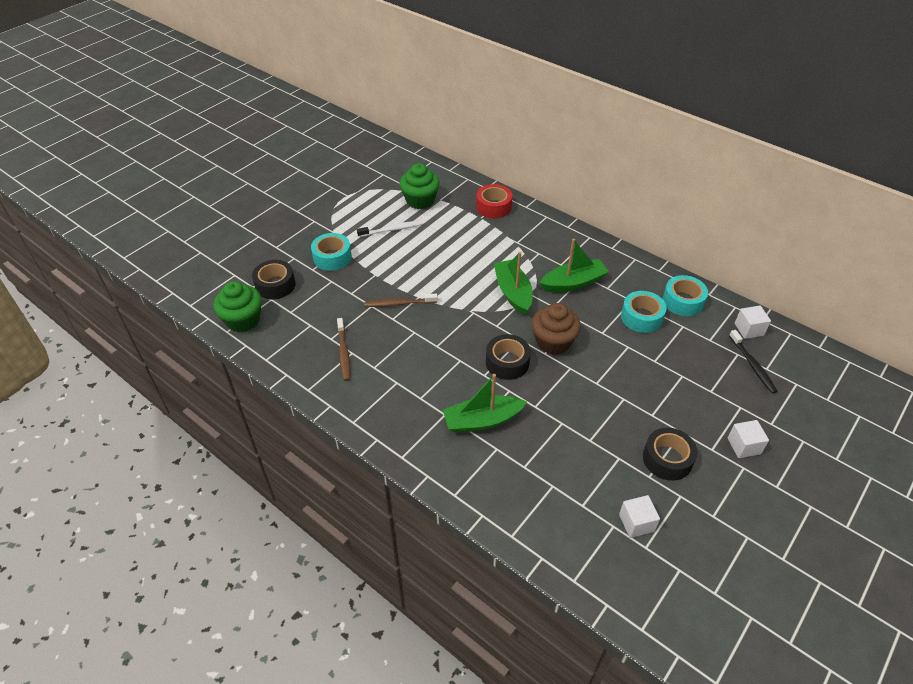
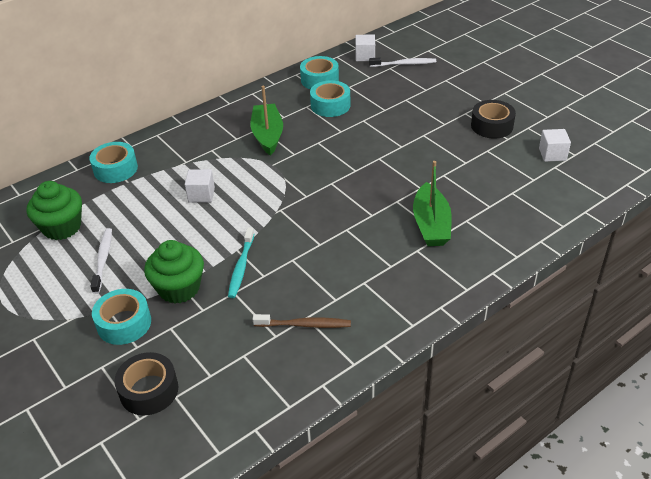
camera: 75 degrees left, 5 degrees down
(243, 320) = (204, 432): green cupcake -> green cupcake (179, 288)
(399, 303) = (241, 267): brown toothbrush -> turquoise toothbrush
(493, 207) = (115, 169): red tape -> turquoise tape
(507, 362) = (360, 196): black tape -> none
(513, 292) = (263, 177): green boat -> none
(553, 342) = (342, 162): brown cupcake -> none
(744, 446) = (484, 87): white cube -> white cube (201, 195)
(752, 365) = (404, 64): black toothbrush -> white toothbrush

